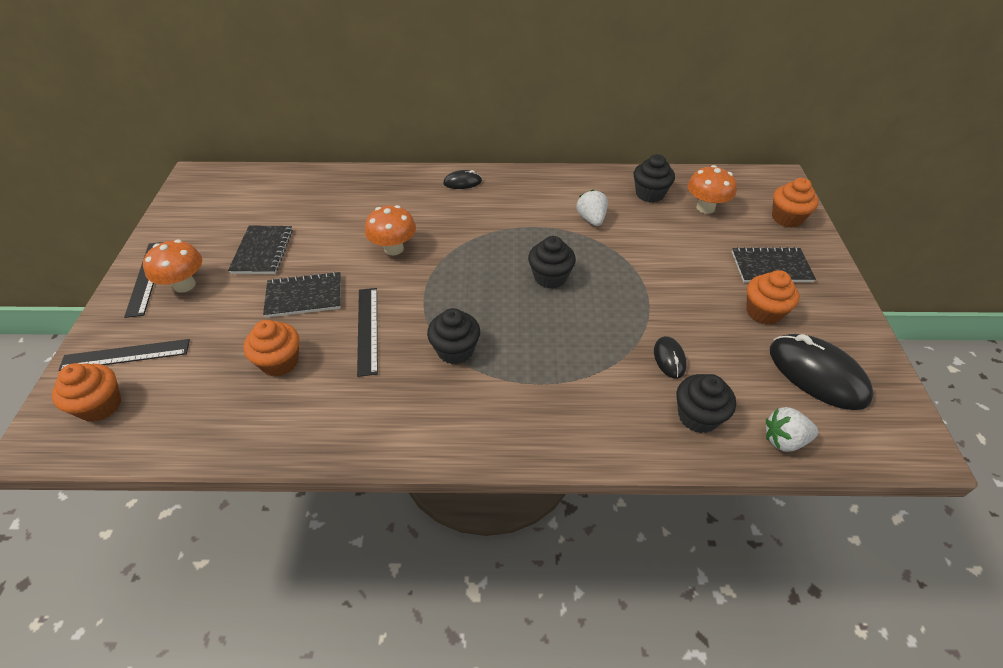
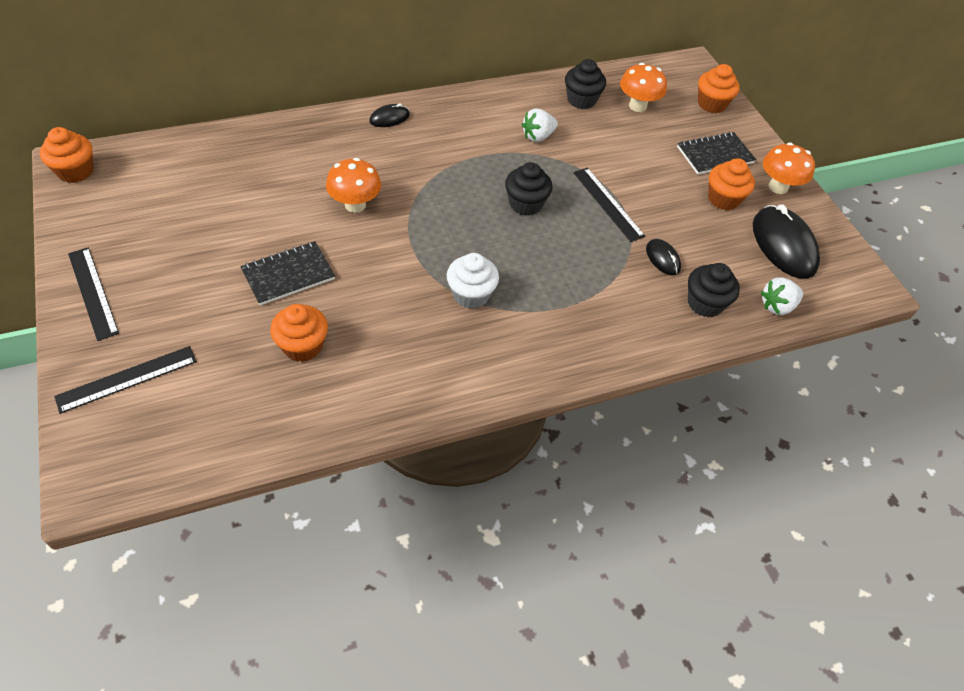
camera: 25 degrees left, 5 degrees up
(100, 405) = (135, 435): orange cupcake -> orange cupcake (75, 171)
(184, 285) = (144, 291): orange mushroom -> orange mushroom (778, 187)
(262, 251) = (212, 236): black notebook -> none
(368, 330) = (375, 294): black ruler -> black ruler (608, 204)
(455, 350) = (471, 294): black cupcake -> white cupcake
(591, 219) = (538, 136): white strawberry -> white strawberry turned 90 degrees counterclockwise
(817, 374) = (783, 245): black mouse -> black mouse turned 45 degrees clockwise

